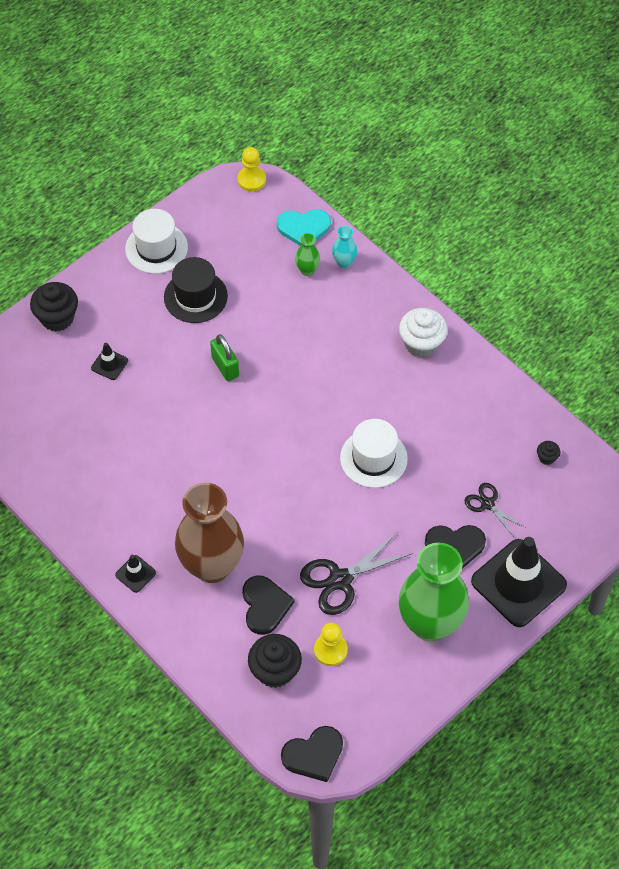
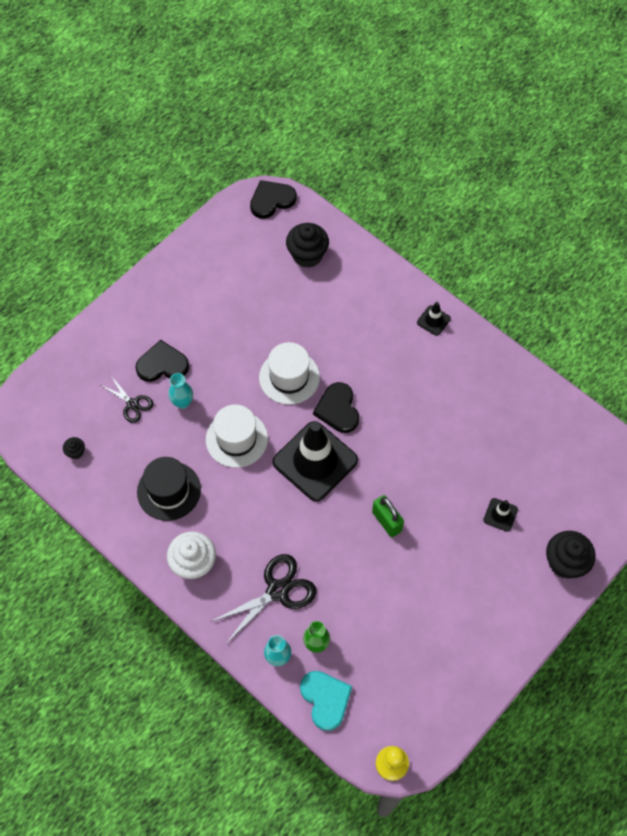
camera: 175 degrees right, 5 degrees up
(156, 248) = (482, 658): white hat -> white hat (289, 377)
(195, 296) = (429, 600): black hat -> black hat (169, 491)
(212, 566) = (370, 332): brown vase -> none
(265, 605) = (321, 303): black heart -> black heart (338, 409)
(304, 228) = (325, 699): turquoise heart -> turquoise heart turned 75 degrees clockwise
(330, 650) = (264, 273): yellow pawn -> none
(340, 579) = (260, 329): black scissors -> black scissors (278, 591)
(430, 623) = (183, 300): green vase -> none
(432, 501) = (182, 402): none -> turquoise vase
(518, 583) = (108, 338): black traffic cone -> black traffic cone (315, 461)

